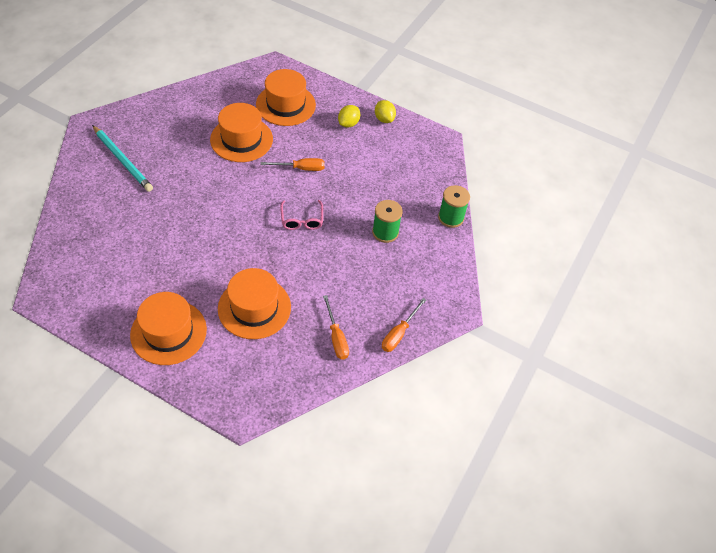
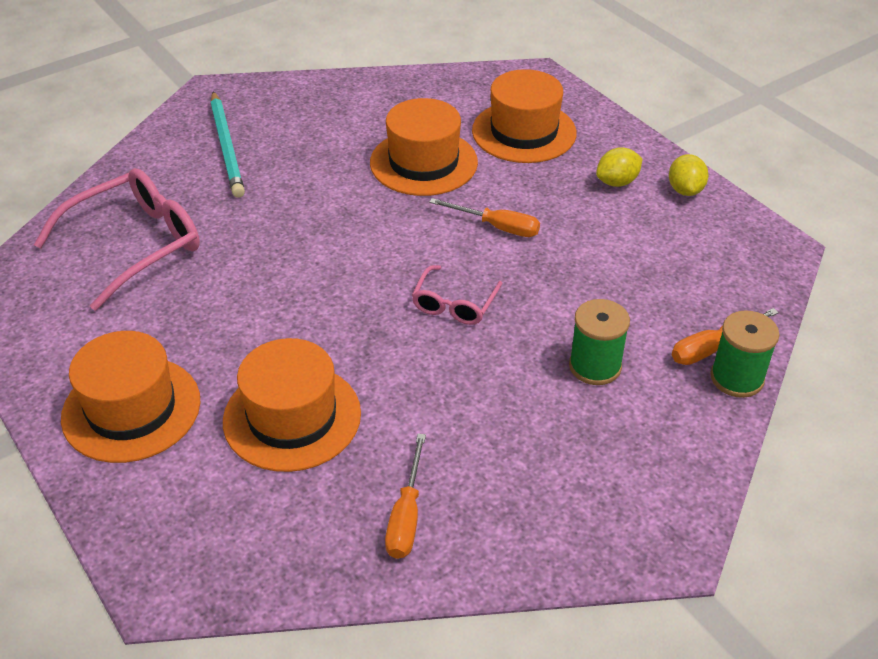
camera: 30 degrees right, 10 degrees down
(108, 239) = (134, 245): none -> pink glasses
(399, 333) = (530, 550): orange screwdriver -> orange screwdriver (711, 348)

